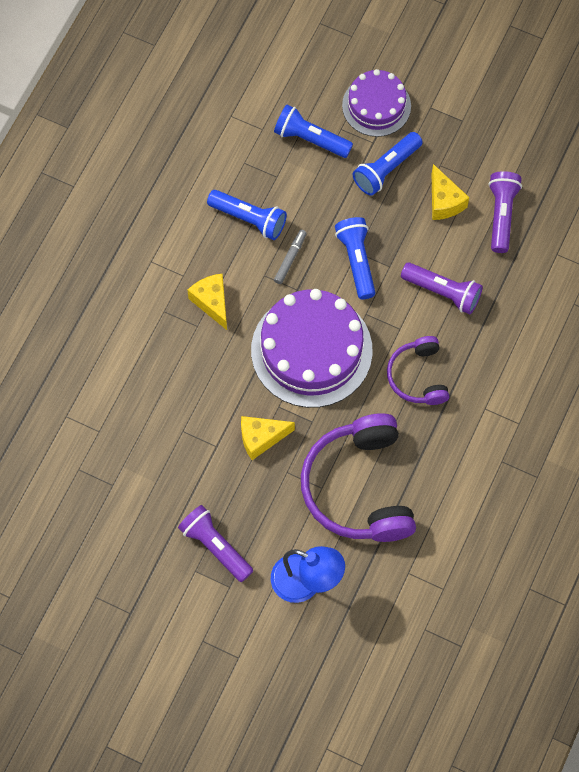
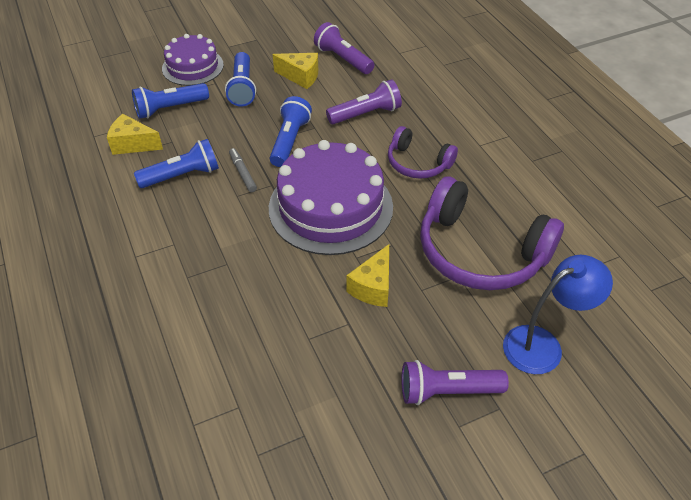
camera: 50 degrees left, 20 degrees down
(212, 302) = (219, 241): yellow cheese -> yellow cheese (133, 144)
(356, 261) = (289, 140): blue flashlight -> blue flashlight turned 75 degrees clockwise

